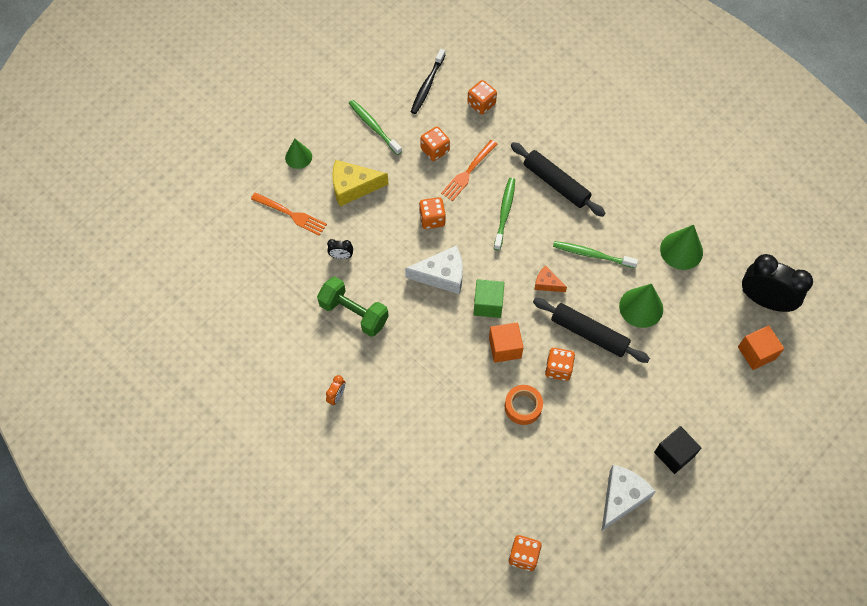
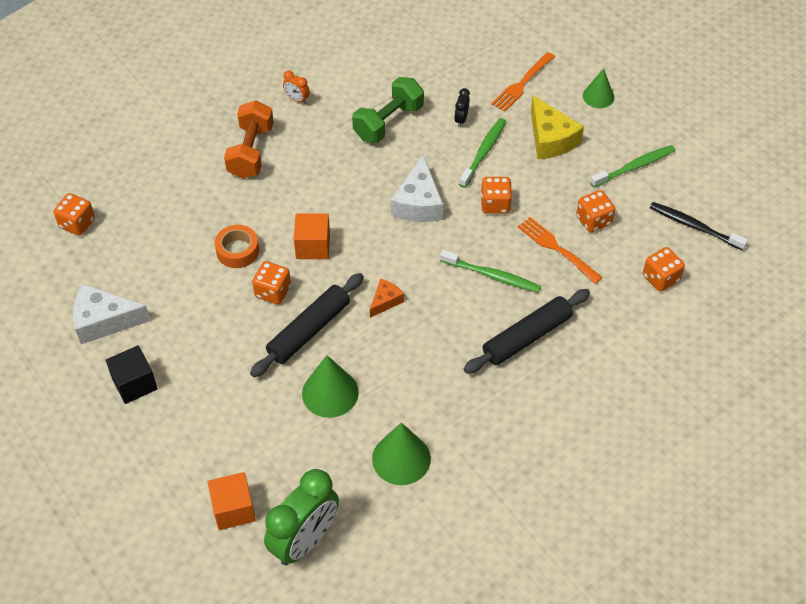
camera: 100 degrees right, 10 degrees down
(353, 187) = (550, 139): yellow cheese -> yellow cheese turned 150 degrees clockwise
(409, 422) = (251, 152): none -> orange dumbbell
(488, 304) = (371, 239): green cube -> none
(592, 255) = (415, 355): green toothbrush -> green toothbrush (483, 152)
(621, 498) = (104, 321): white cheese -> white cheese turned 135 degrees clockwise
(764, 300) = (305, 541): black clock -> green clock

